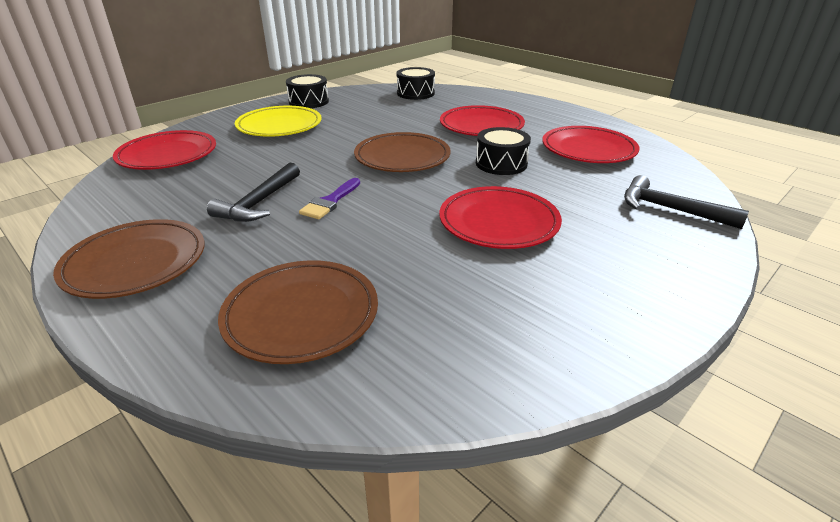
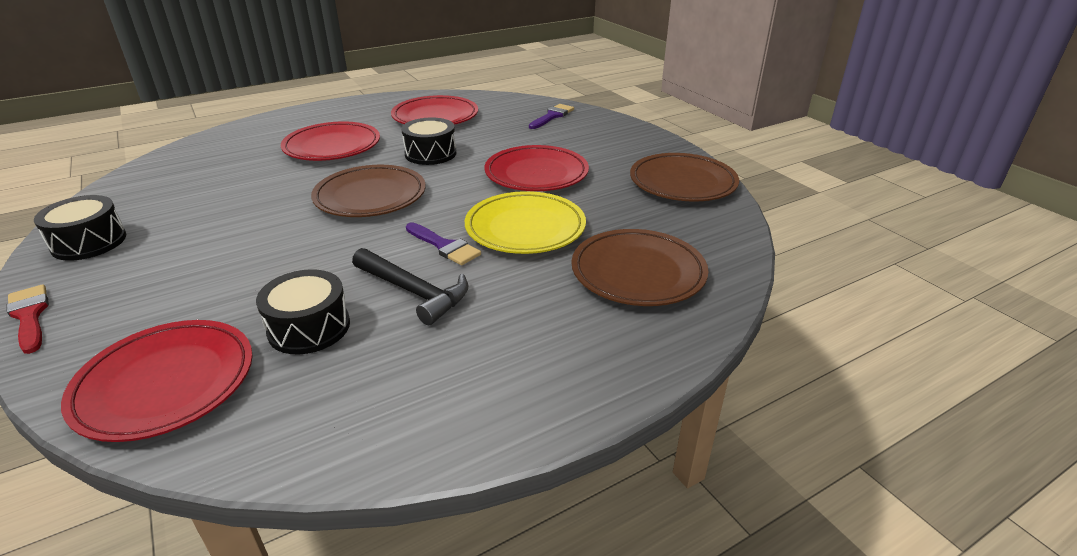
camera: 75 degrees left, 0 degrees up
(135, 263) = (510, 381): brown plate -> brown plate (682, 182)
(234, 111) = (30, 316): none -> red brush
(279, 126) = (166, 271): yellow plate -> yellow plate (525, 228)
(415, 93) = (177, 164): black drum -> black drum (309, 327)
(670, 209) = (552, 116): black hammer -> purple brush

